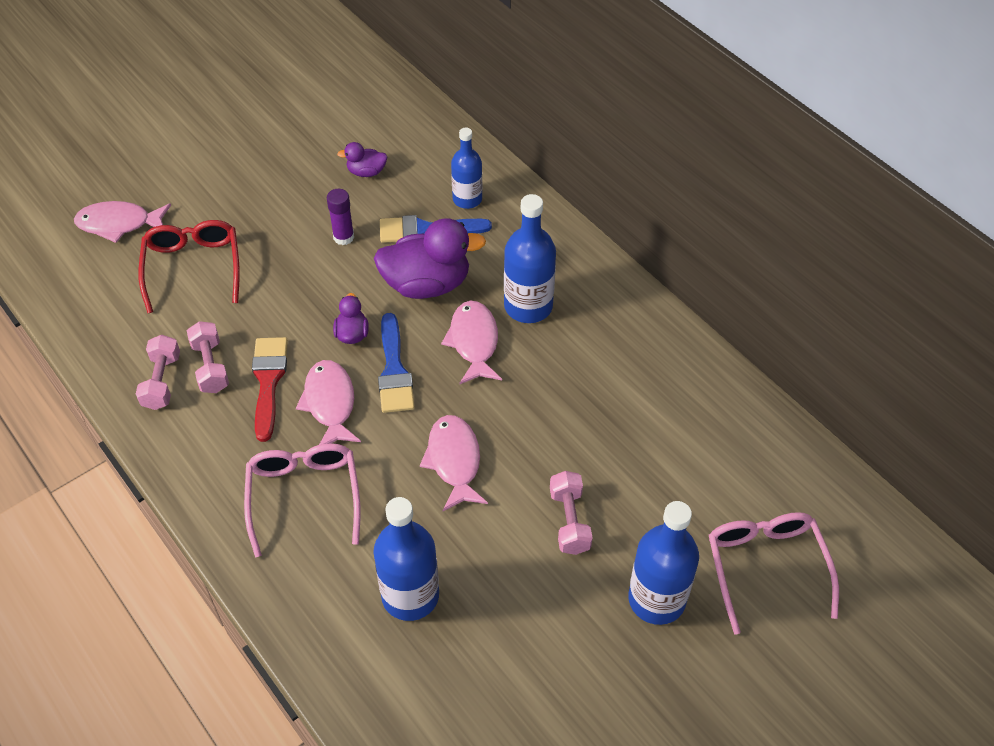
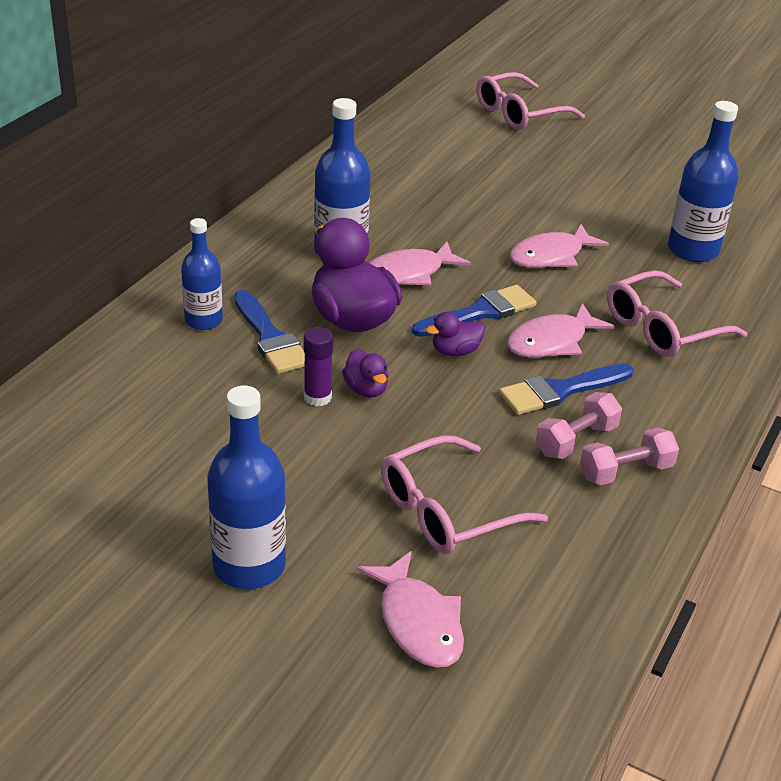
camera: 115 degrees left, 15 degrees down
(193, 268) = (448, 510): red glasses -> pink glasses
(268, 381) = (560, 391): red brush -> blue brush
(366, 172) = (192, 410): purple duck -> purple duck (366, 389)
(569, 521) = (556, 192): pink dumbbell -> none
(656, 599) = (586, 149): blue bottle -> blue bottle (249, 566)

